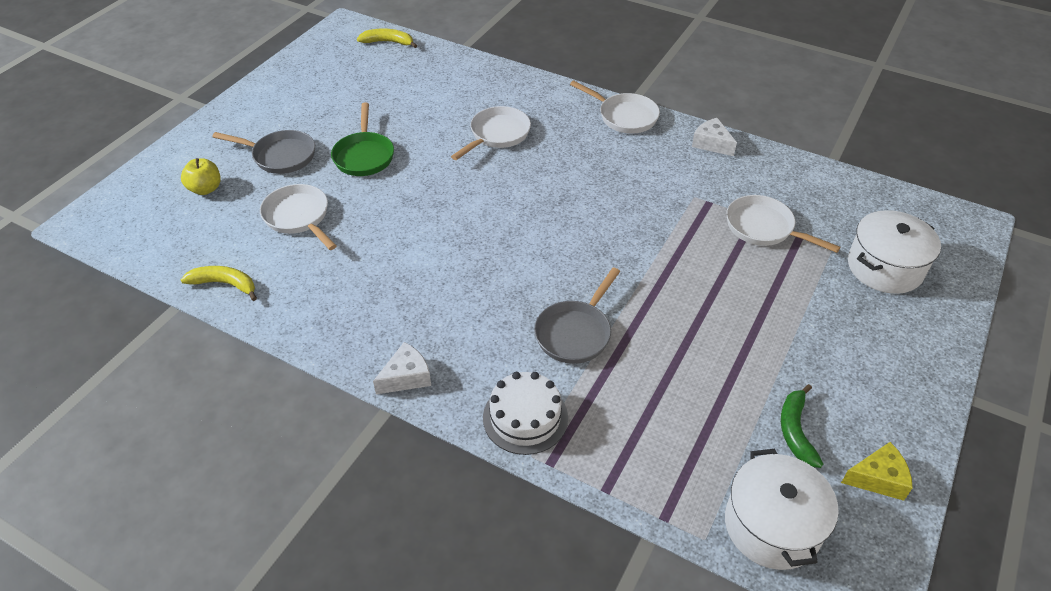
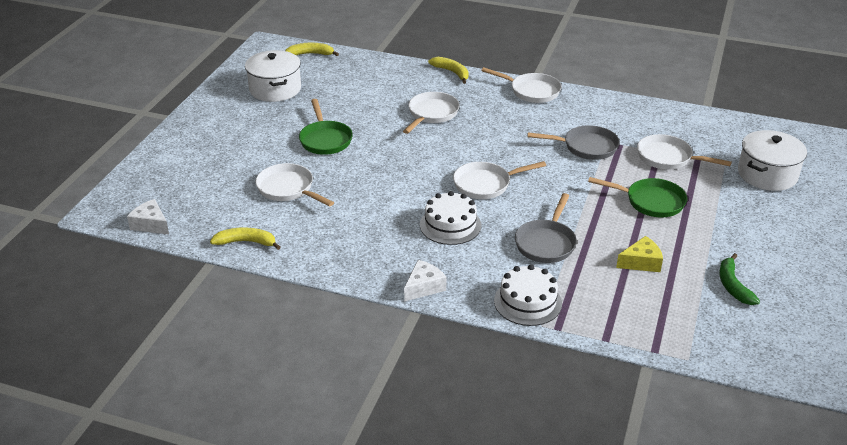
camera: 10 degrees left, 10 degrees down
(205, 189) = (198, 177): yellow apple -> none
(280, 156) = (253, 147): grey pan -> grey pan (586, 147)
(468, 291) = (450, 225): none -> white cake
(528, 239) = (485, 184): none -> white pan
(539, 82) = (452, 72): none -> yellow banana
(711, 144) = (608, 104): white cheese -> white cheese (151, 224)
(724, 289) = (651, 202): none -> green pan
(772, 525) = (734, 345): white pot -> white pot (275, 89)
(878, 478) = (800, 307): yellow cheese -> yellow cheese (641, 262)

